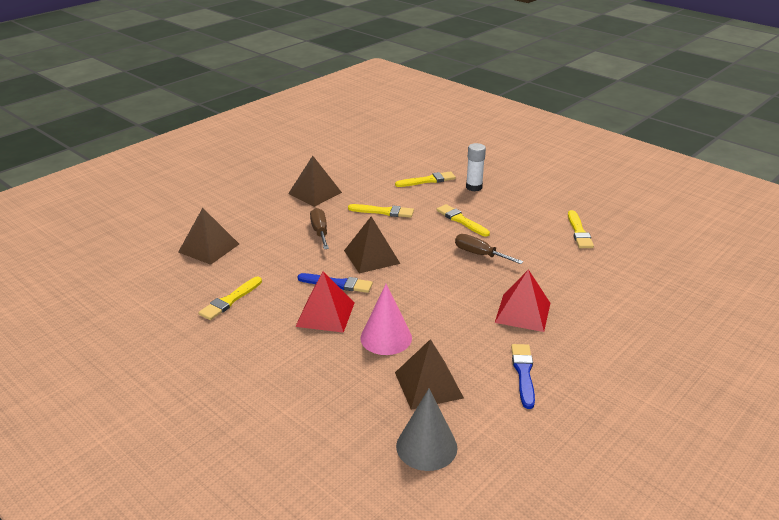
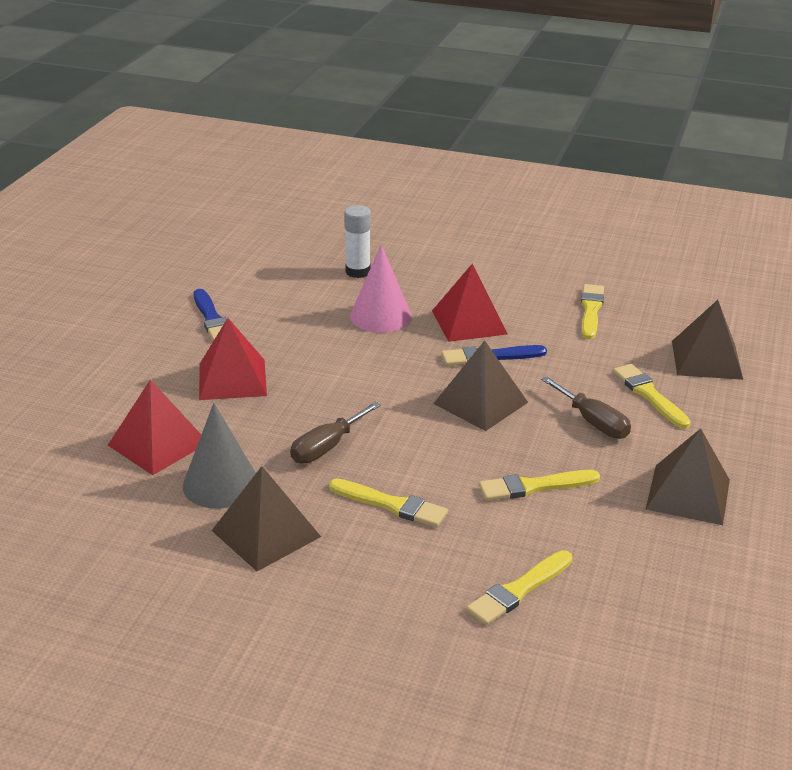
camera: 155 degrees right, 0 degrees up
(426, 446) = (282, 250): grey cone -> grey cone (221, 484)
(428, 385) = (307, 289): brown pyramid -> brown pyramid (266, 533)
(474, 187) = (414, 599): white glue stick -> white glue stick (358, 272)
(479, 254) = (327, 447): brown screwdriver -> brown screwdriver turned 120 degrees clockwise
(579, 232) = (173, 537): yellow brush -> yellow brush (649, 395)
(582, 280) = (158, 444): none -> red pyramid

